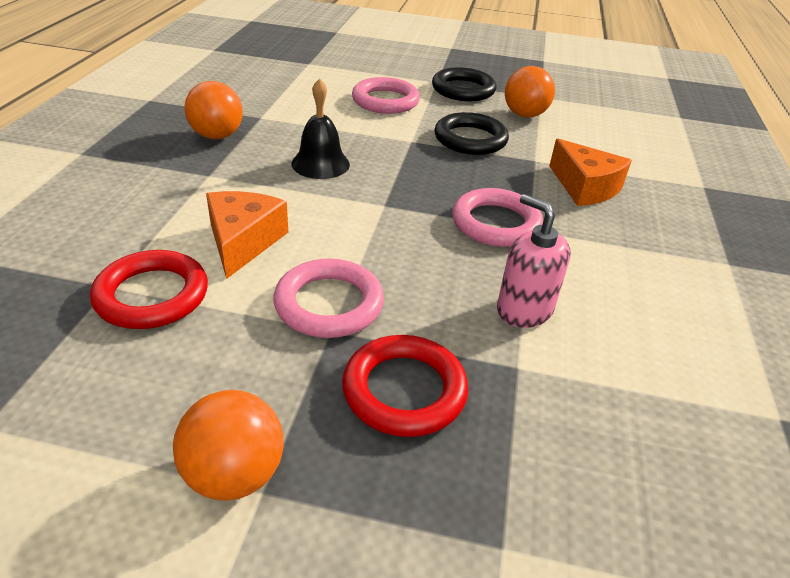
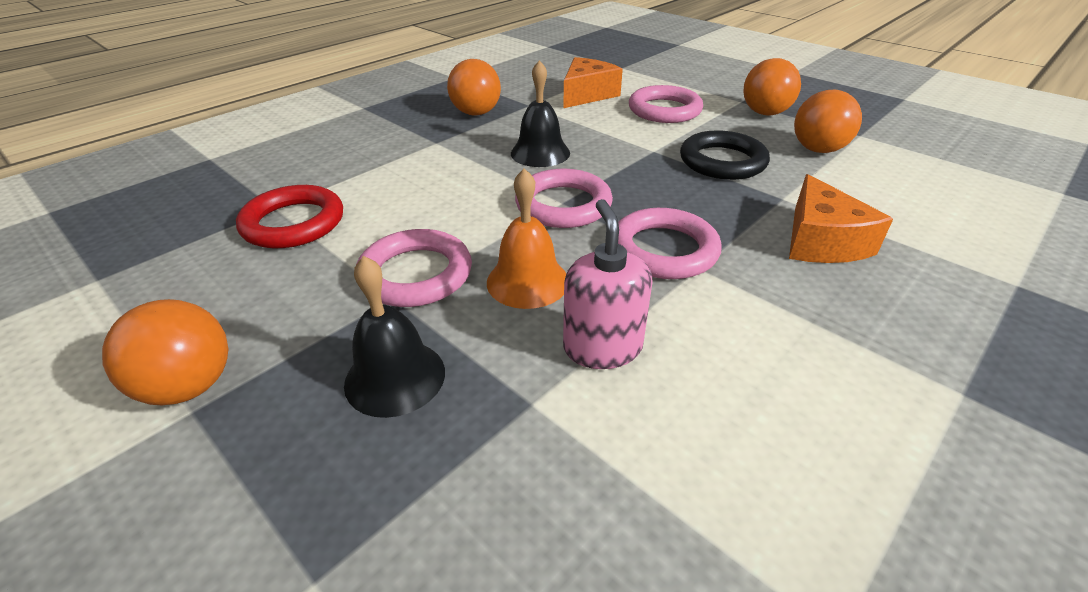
camera: 35 degrees right, 0 degrees up
(243, 241) = (404, 201): orange cheese -> orange cheese (587, 95)
(388, 207) = (563, 205): none -> pink ring
(404, 390) = (395, 377): red ring -> black bell
(425, 279) = (527, 281): none -> orange bell
(463, 90) = (765, 113): black ring -> orange ball

